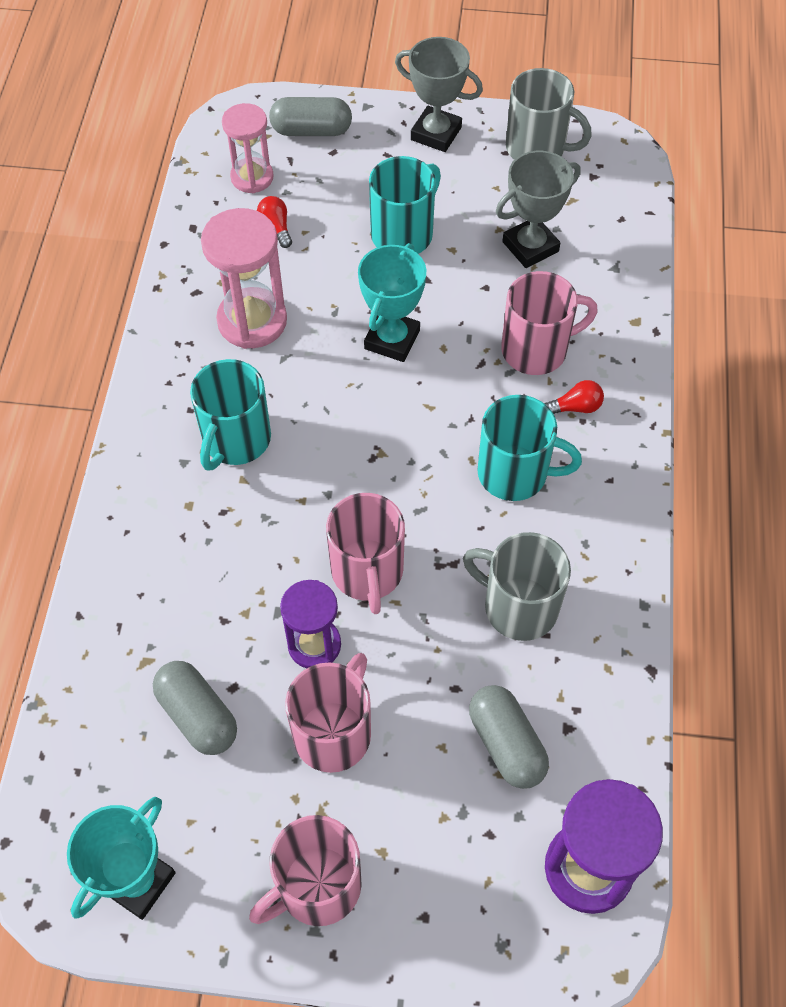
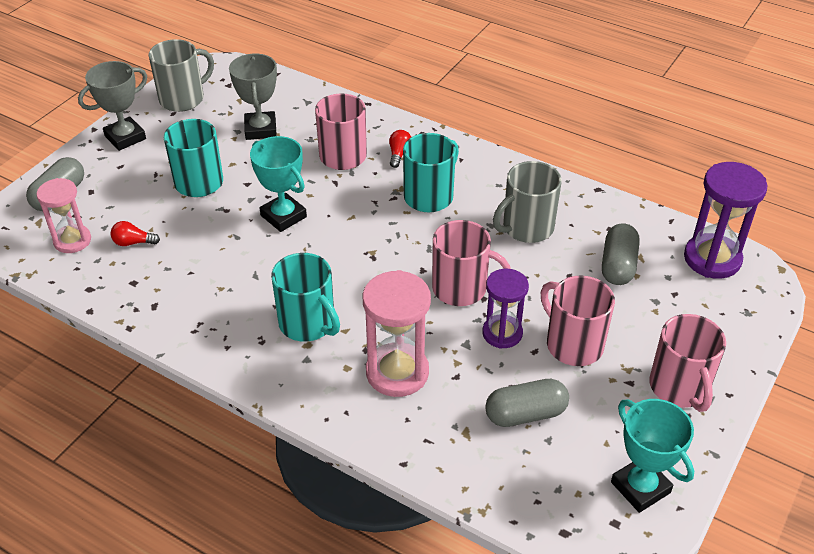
camera: 65 degrees left, 15 degrees down
(252, 321) = (208, 282): pink hourglass -> pink hourglass (397, 372)
(506, 744) = (618, 265): grey capsule -> grey capsule turned 75 degrees counterclockwise

